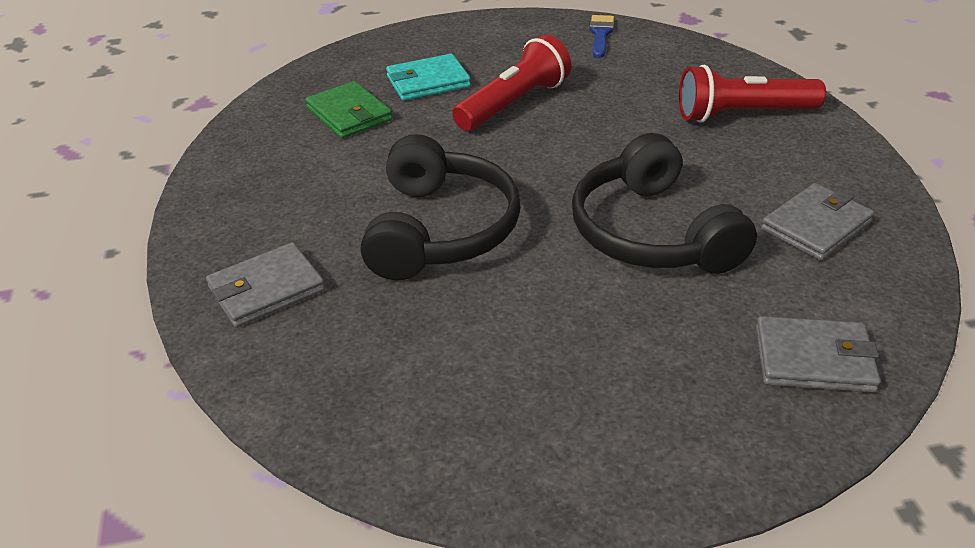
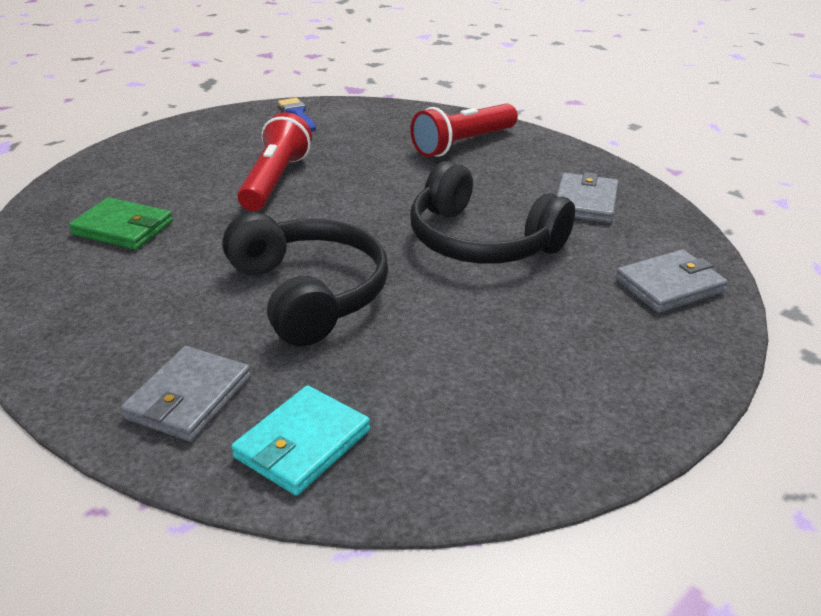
camera: 35 degrees left, 5 degrees down
(428, 82) = (177, 183): turquoise wallet -> turquoise wallet (302, 444)

